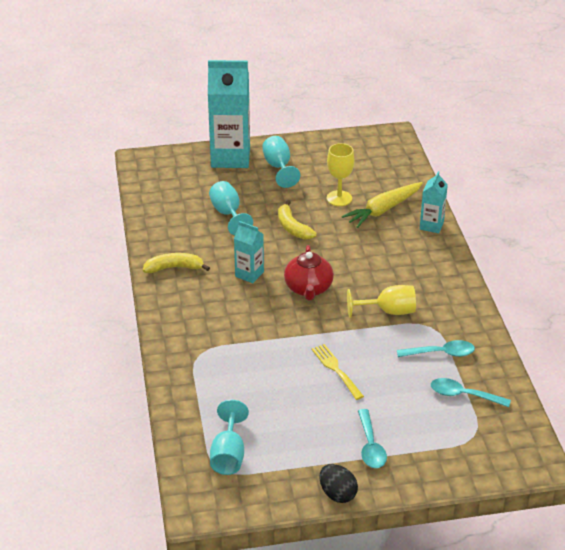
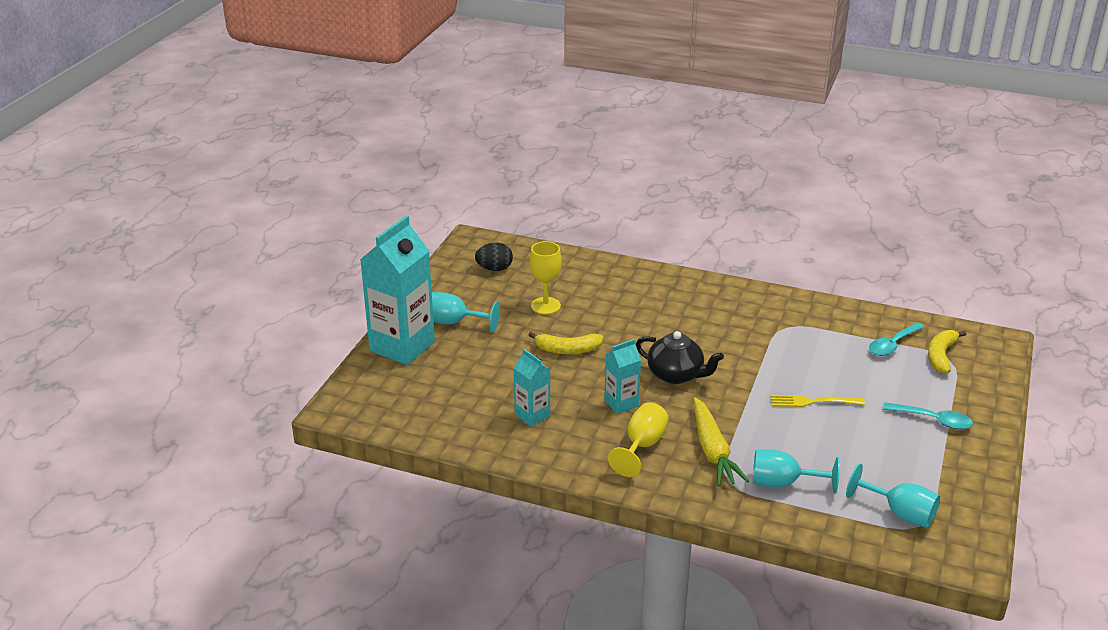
camera: 60 degrees left, 5 degrees down
(174, 268) = (566, 451): yellow banana -> yellow banana (941, 356)
(228, 214) = (504, 382): turquoise goblet -> turquoise goblet (783, 483)
(308, 289) = (676, 375): red teapot -> black teapot
(337, 494) = (989, 463): black egg -> black egg (494, 269)
(383, 210) = (589, 288): yellow carrot -> yellow carrot (712, 451)
(388, 311) = (747, 341): yellow goblet -> yellow goblet (642, 446)
(431, 225) = (638, 272): turquoise carton -> turquoise carton (532, 415)
(441, 353) = (828, 335): turquoise spoon -> none

